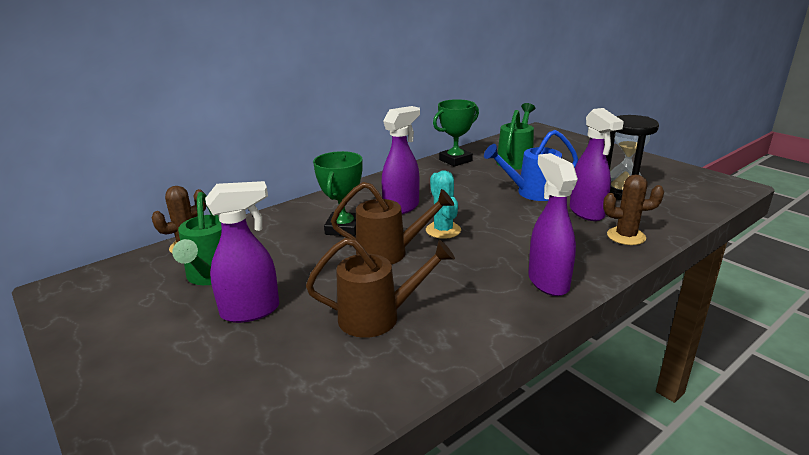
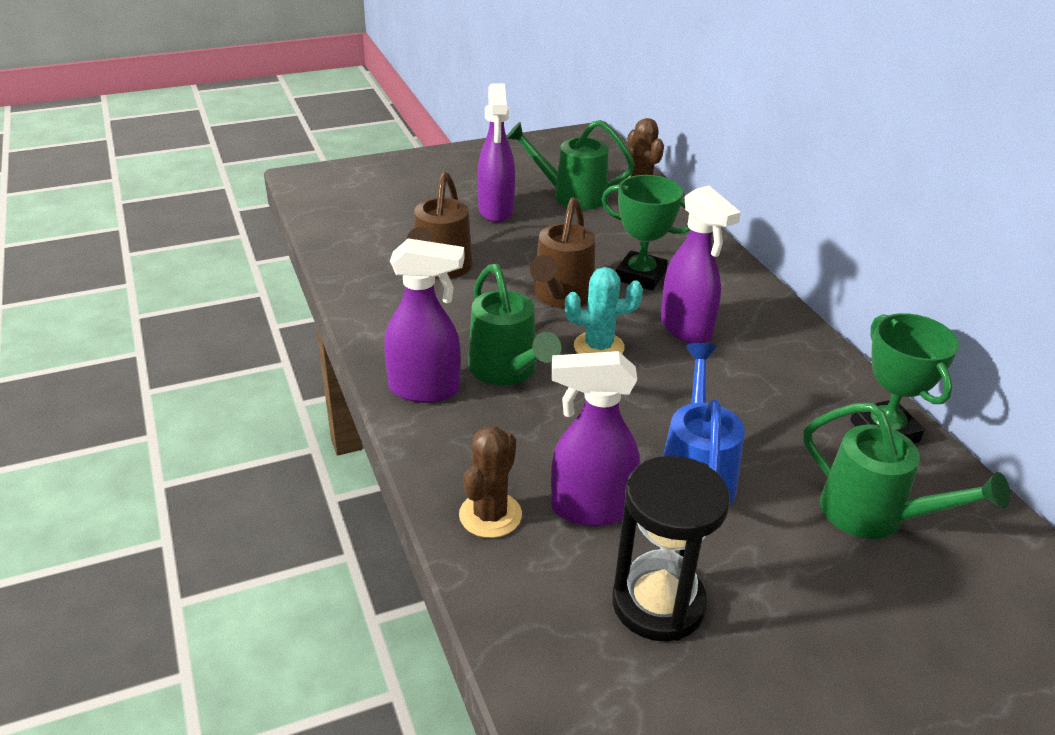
camera: 105 degrees right, 10 degrees up
(497, 256) = (507, 370): none -> green watering can

